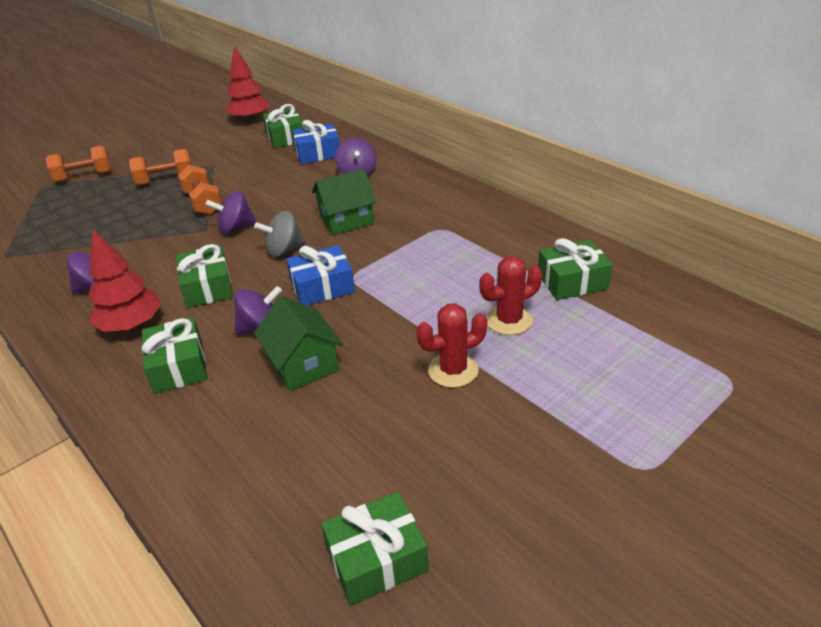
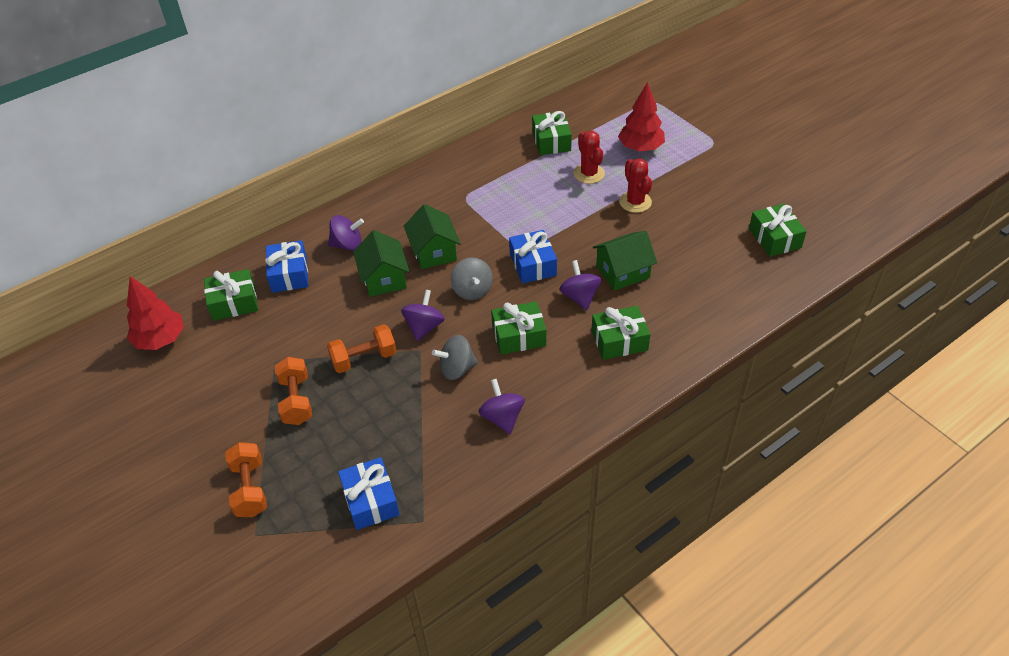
camera: 85 degrees left, 10 degrees up
(41, 228) = (371, 500): none -> blue gift
(131, 325) = (564, 380): red tree -> red tree (640, 148)
(173, 253) = (457, 369): none -> grey spinning top
(236, 228) = (424, 327): purple spinning top -> purple spinning top turned 150 degrees counterclockwise
(308, 198) = (384, 278): none -> green house

